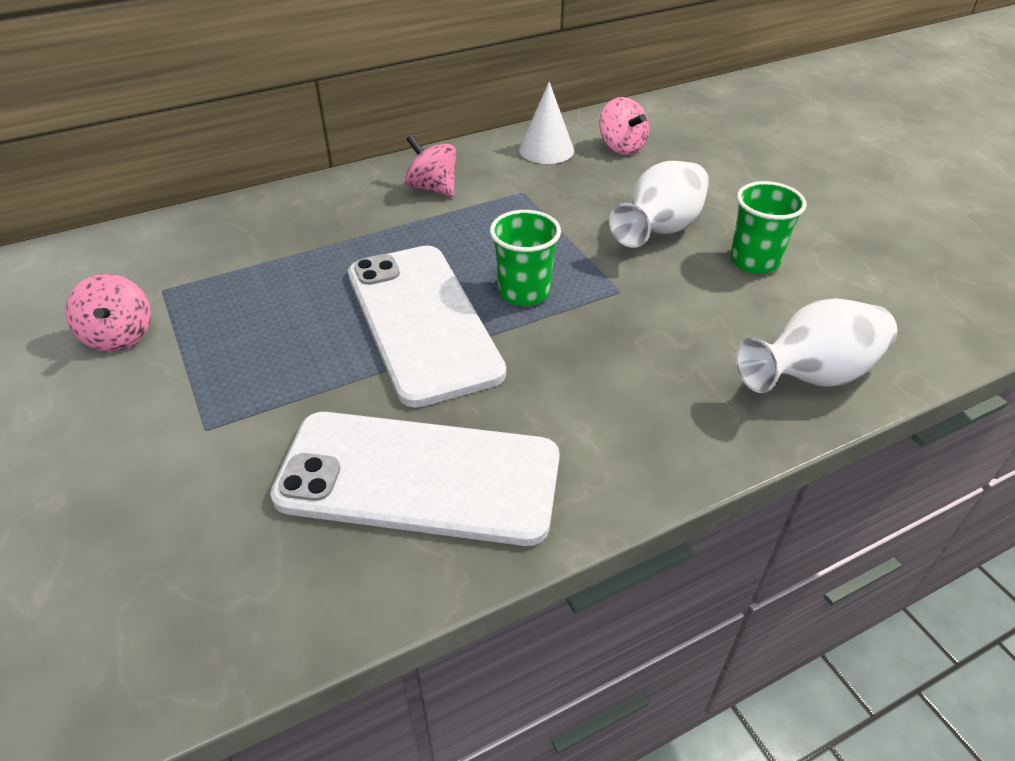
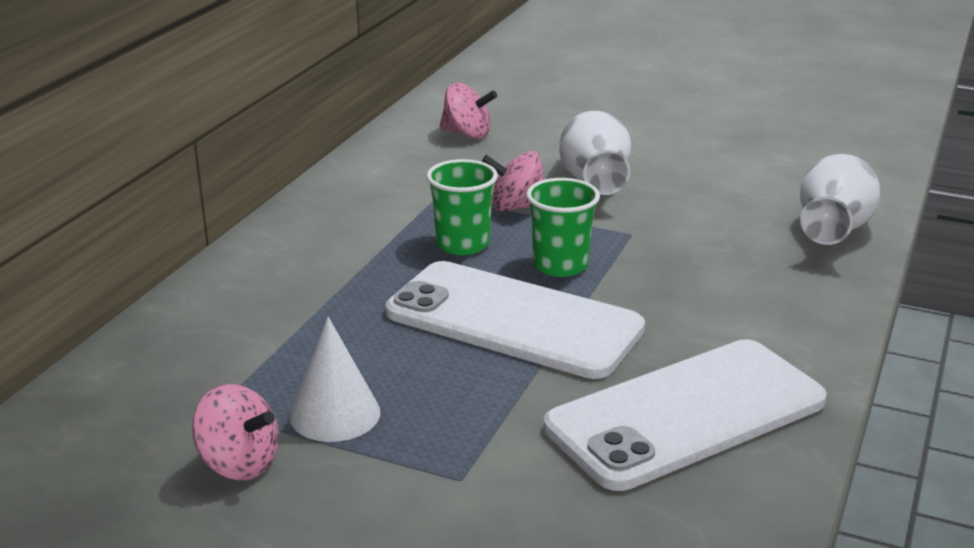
camera: 40 degrees left, 15 degrees down
(433, 188) = (348, 224): pink spinning top -> pink spinning top (517, 207)
(546, 150) = (403, 158): white cone -> white cone (335, 414)
(754, 261) = (693, 176): green cup -> green cup (462, 244)

